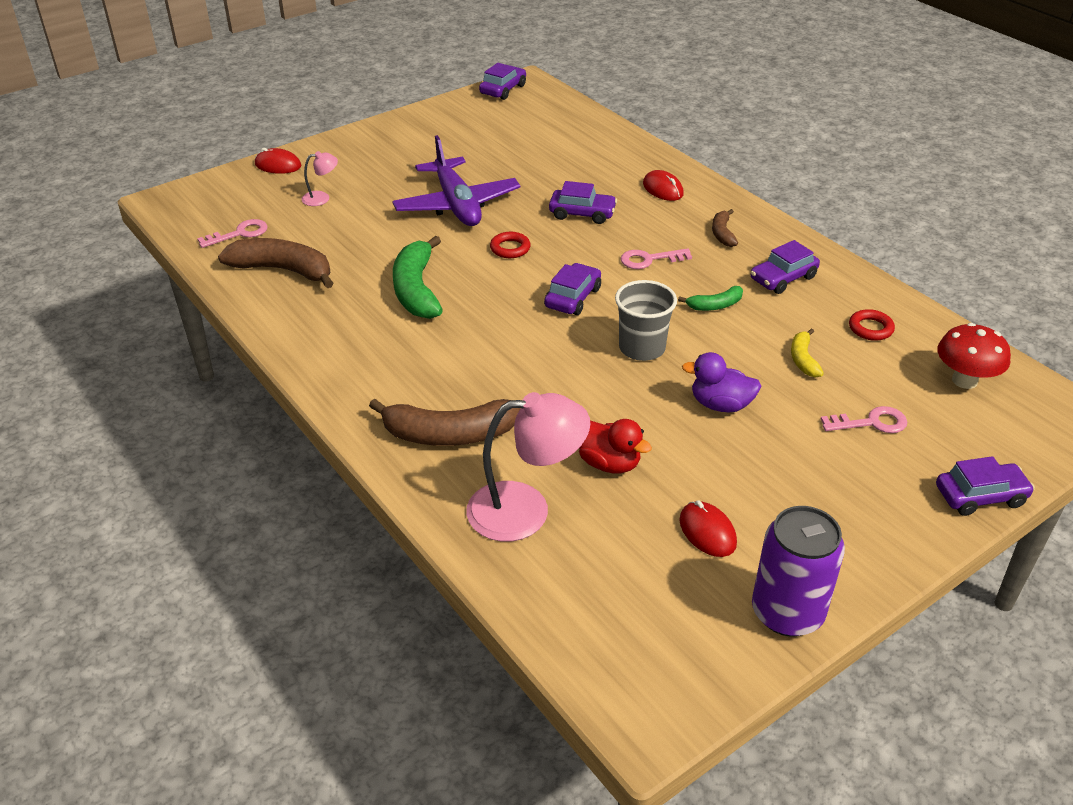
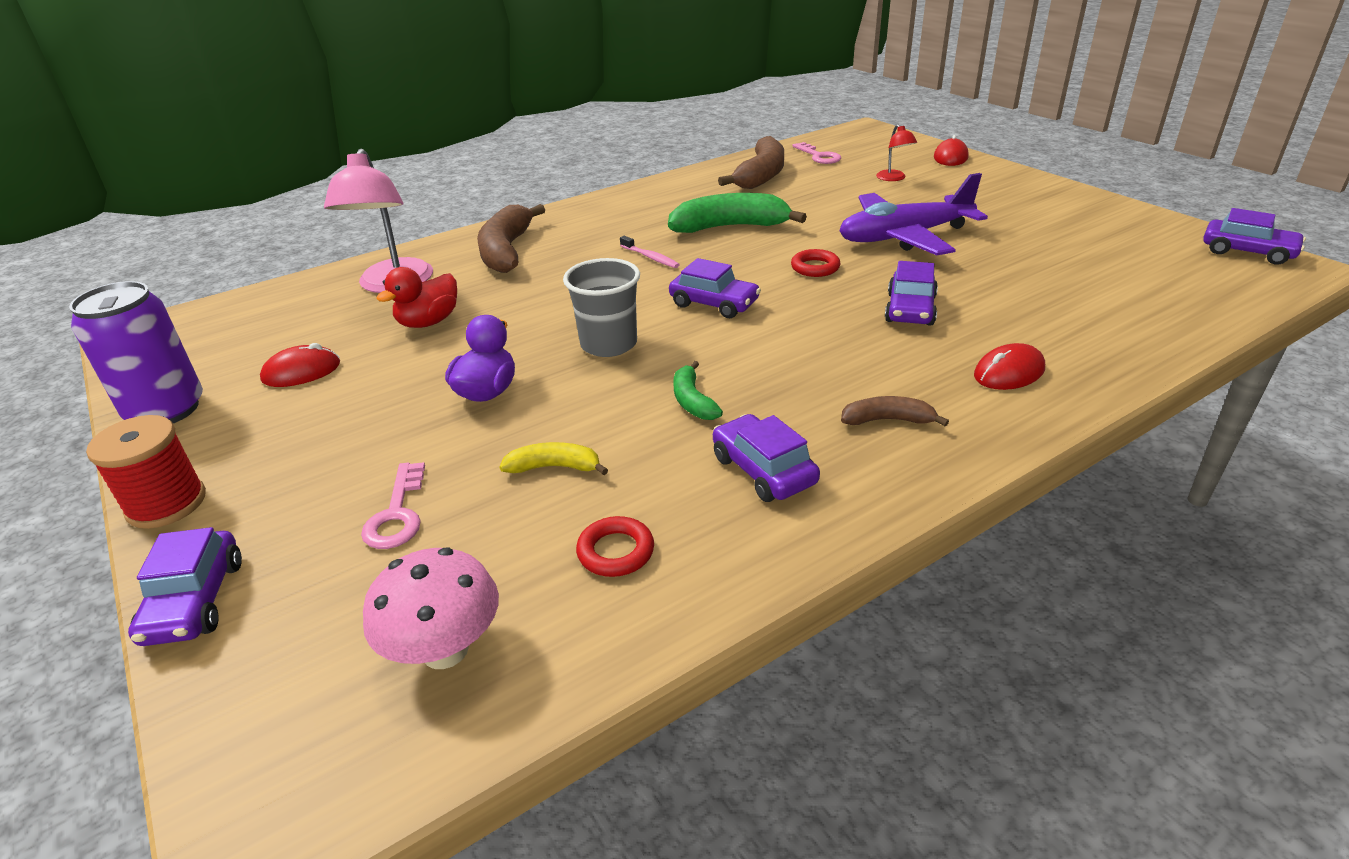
camera: 95 degrees right, 5 degrees down
(321, 198) = (893, 178): pink lamp -> red lamp
(479, 335) = (650, 257): none -> pink toothbrush
(649, 260) = (803, 355): pink key -> none
(903, 553) = (166, 504): none -> red spool
(964, 380) = (445, 650): red mushroom -> pink mushroom

